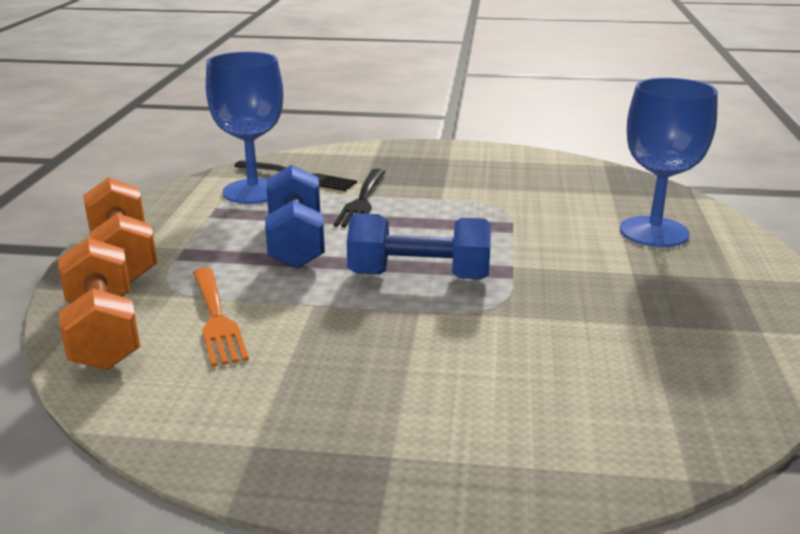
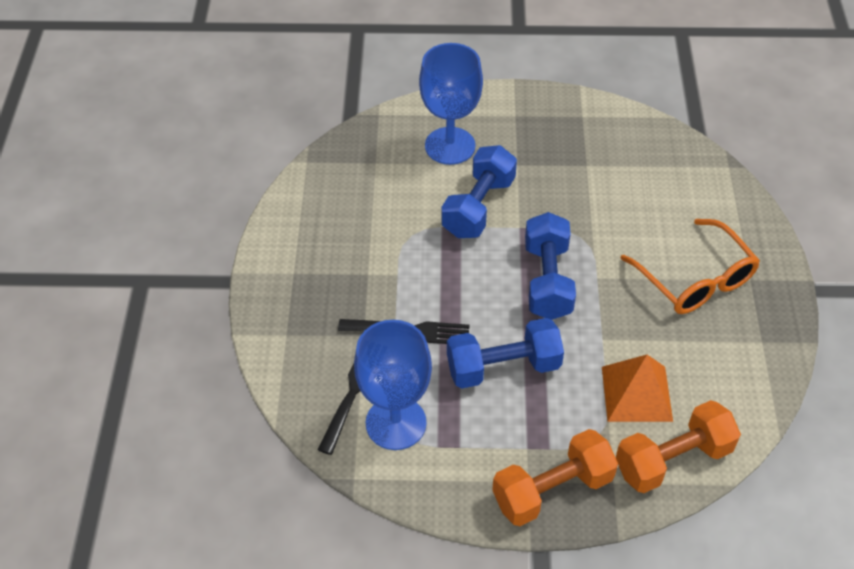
camera: 95 degrees left, 25 degrees up
(216, 318) = (636, 393): orange fork -> orange pyramid
(401, 394) = (695, 279): none -> orange glasses
(547, 243) = (478, 207): none -> blue dumbbell

